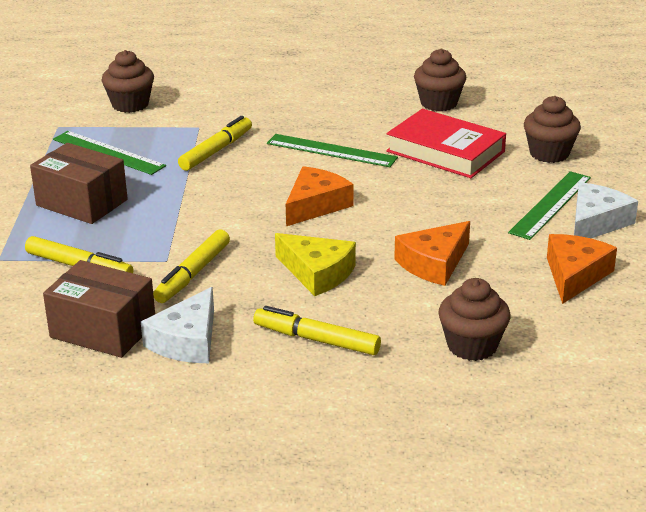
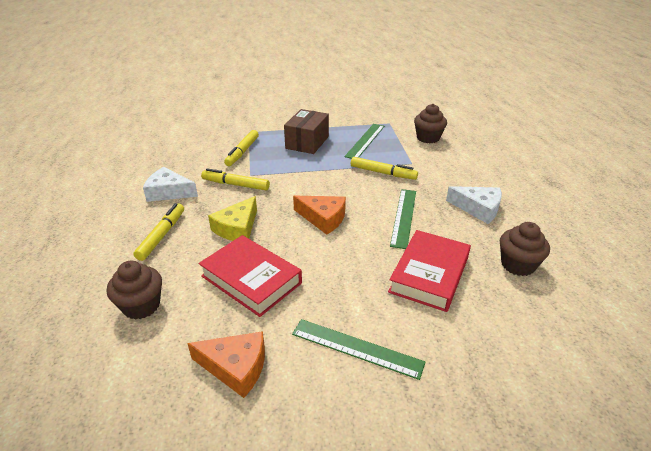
camera: 80 degrees right, 5 degrees up
(103, 330) = (183, 167): brown box -> none
(434, 263) = (251, 279): orange cheese -> red book
(549, 153) = (458, 345): brown cupcake -> none
(596, 222) = (331, 384): white cheese -> white cheese (478, 209)

